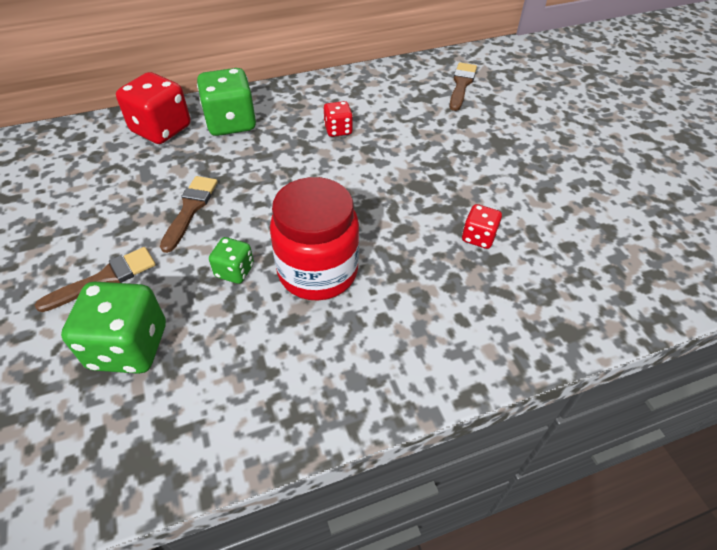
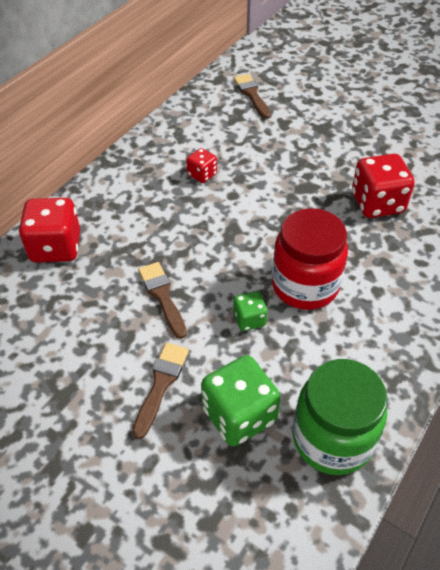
camera: 35 degrees left, 0 degrees up
(177, 427) = (332, 439): none -> green jar
(231, 123) = (110, 211): green dice -> none
(478, 237) = (377, 203): red dice -> red dice, size x1.87

